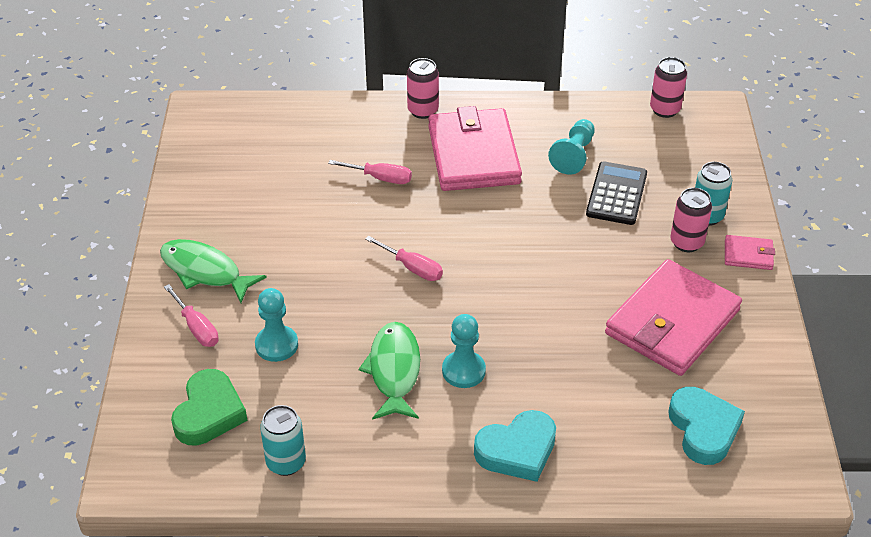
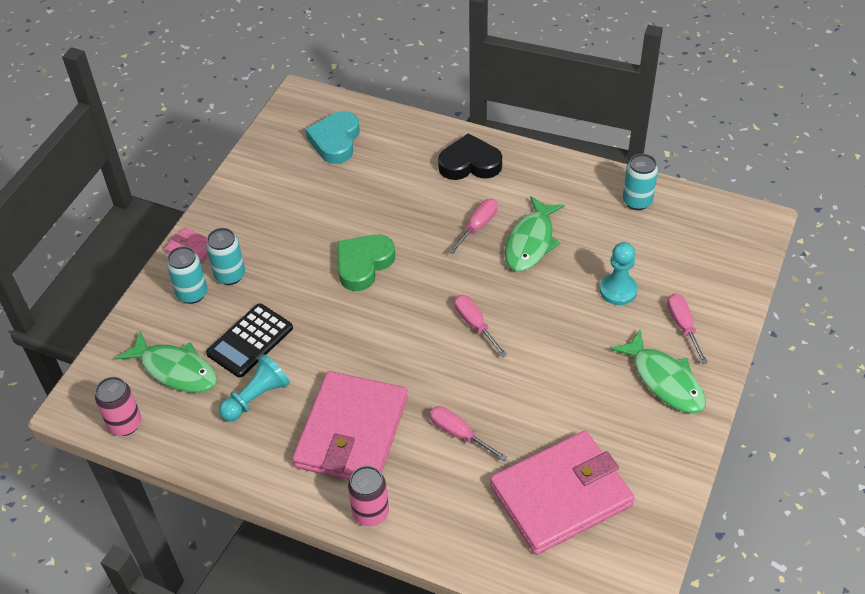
camera: 155 degrees left, 5 degrees up
(209, 413) = (686, 252): green heart -> green heart (363, 264)
(463, 371) = (478, 226): turquoise pawn -> pink screwdriver
(517, 450) = (470, 163): turquoise heart -> black heart
(661, 155) = (175, 370): none -> green fish
(672, 322) = (296, 215): pink wallet -> pink wallet (561, 495)
(686, 242) = (230, 275): pink can -> turquoise can

